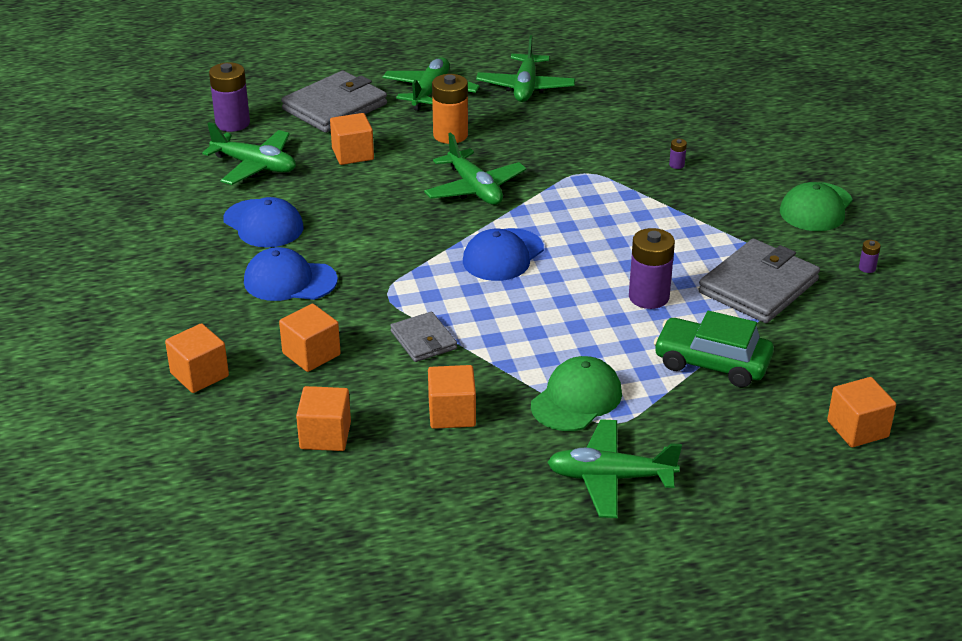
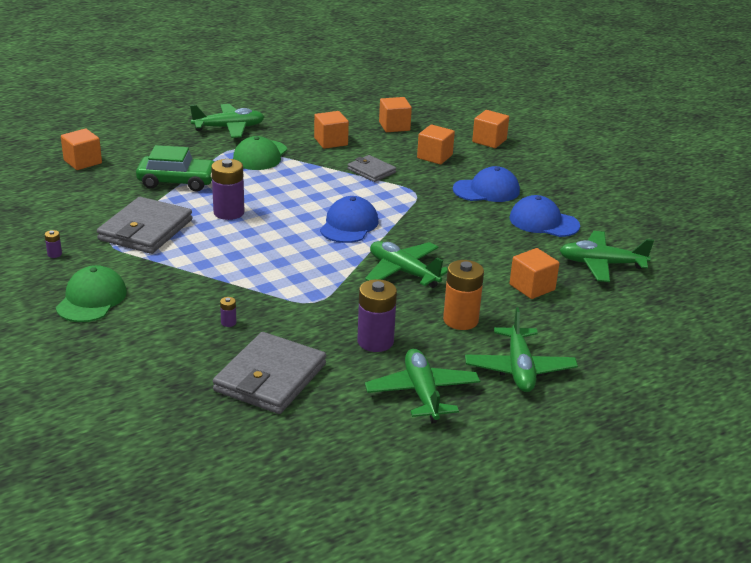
camera: 160 degrees right, 5 degrees down
(232, 123) = (667, 300): purple battery -> purple battery (375, 341)
(335, 107) = (596, 333): grey wallet -> grey wallet (270, 377)

